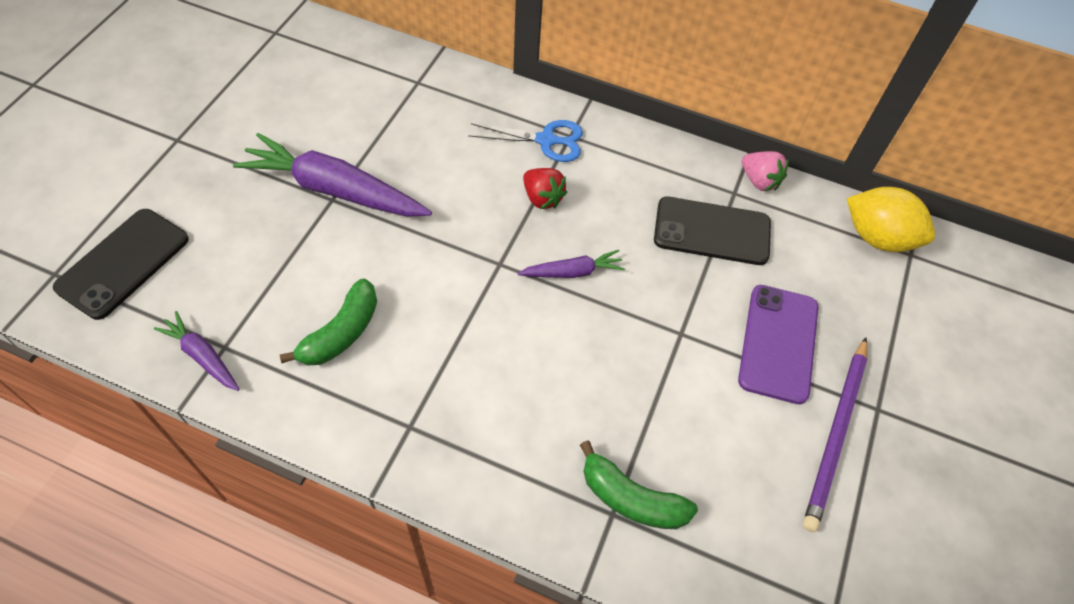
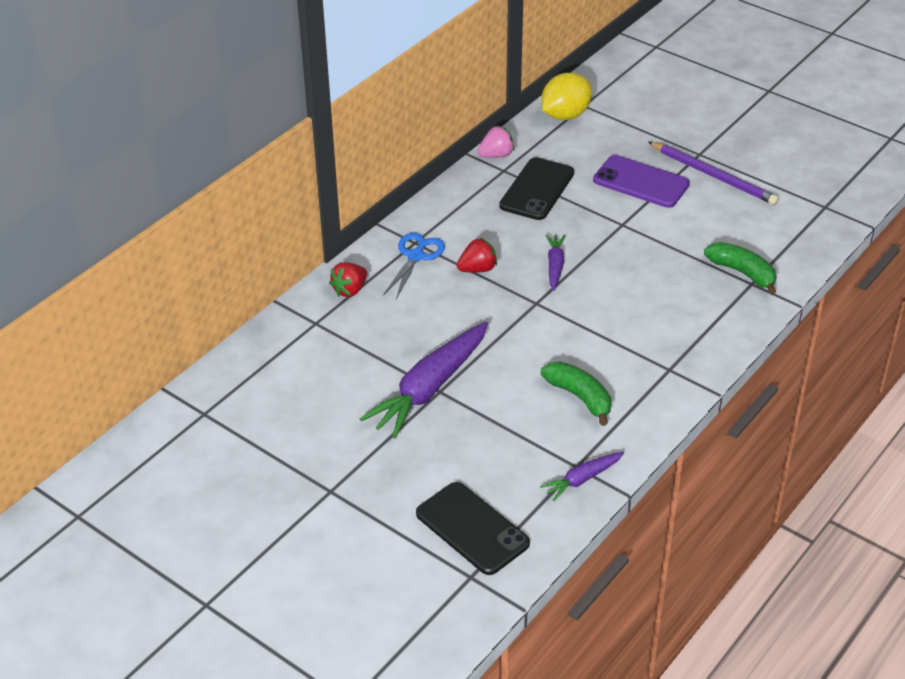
camera: 70 degrees left, 15 degrees down
(474, 98) = (350, 290): none -> red strawberry
(631, 498) = (742, 273): green banana -> green banana turned 90 degrees counterclockwise

